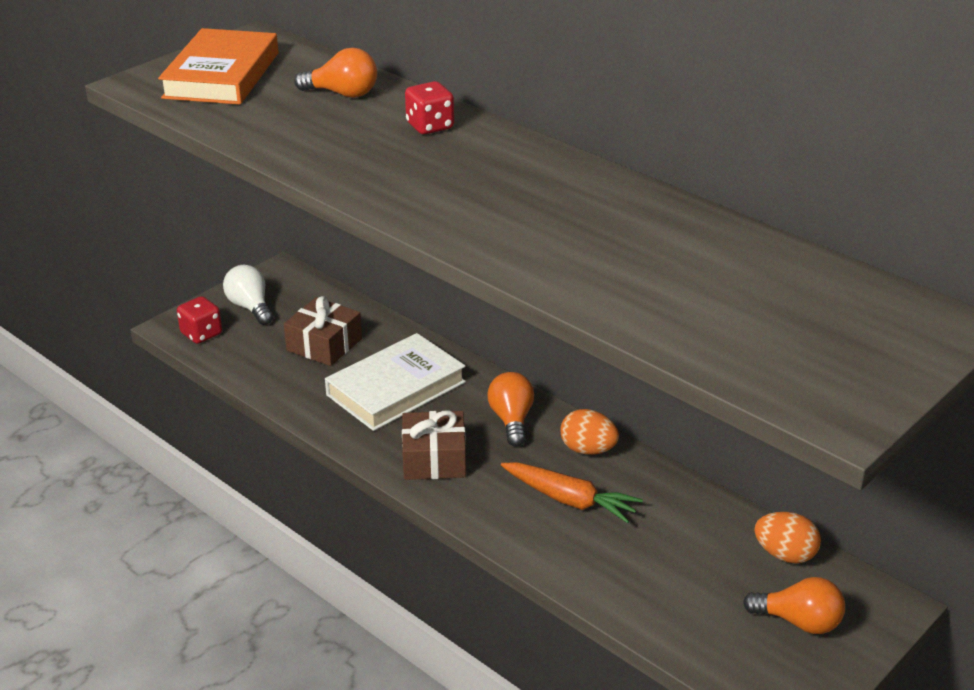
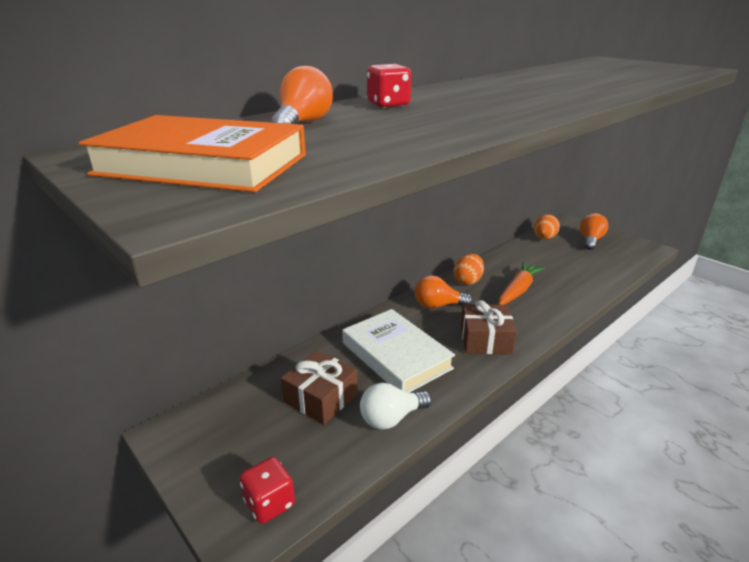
camera: 85 degrees left, 5 degrees down
(250, 307) = (229, 457): white light bulb -> white light bulb (391, 418)

